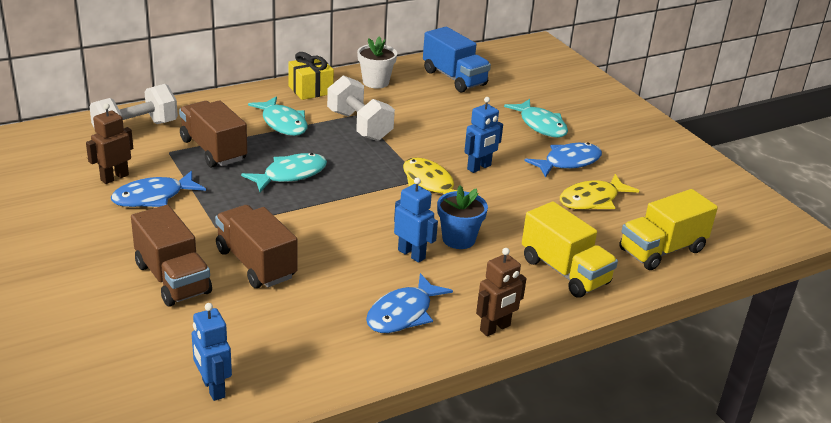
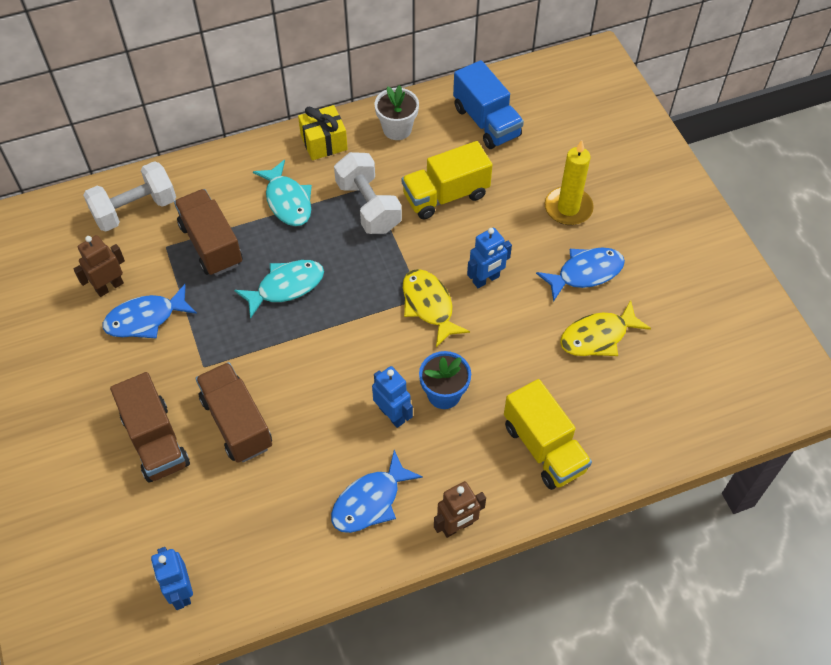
camera: 10 degrees right, 25 degrees up
(541, 125) = (568, 208): turquoise fish -> yellow candle
(662, 250) = (654, 419): yellow truck -> yellow truck (445, 195)

